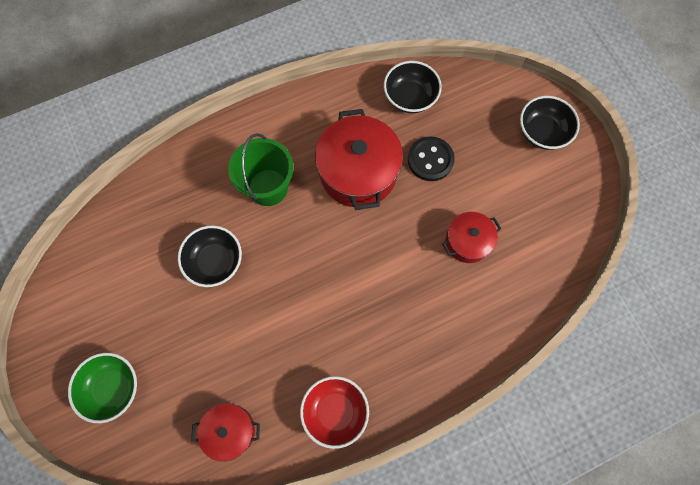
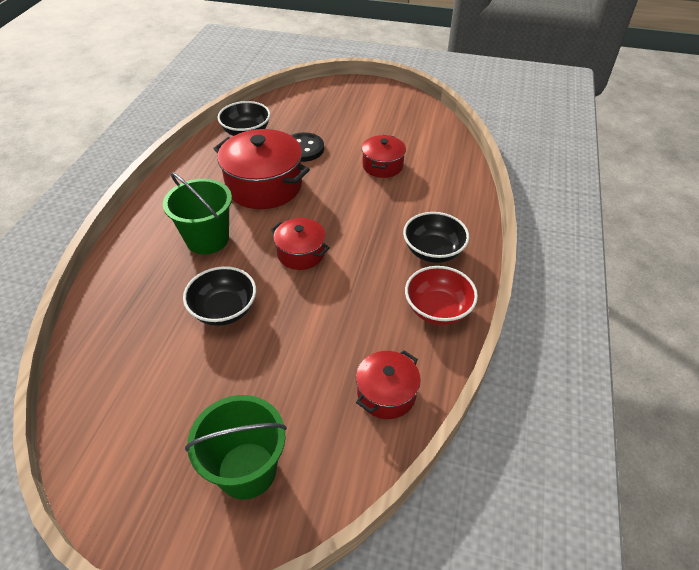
camera: 50 degrees left, 25 degrees down
(113, 388) = (247, 470): green bowl -> green bucket
(309, 265) = (301, 253): none -> red pot
(542, 132) = (349, 97): black bowl -> black bowl (433, 251)

